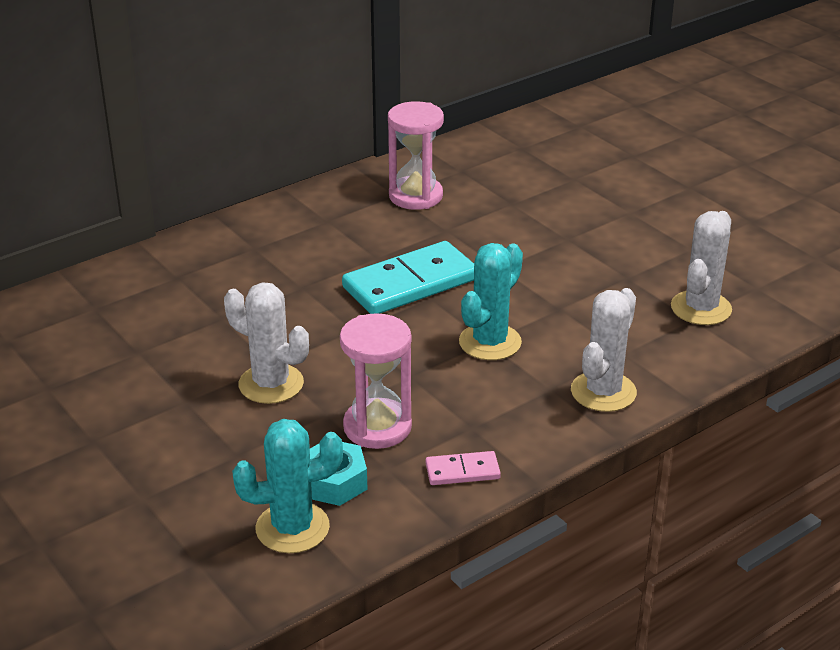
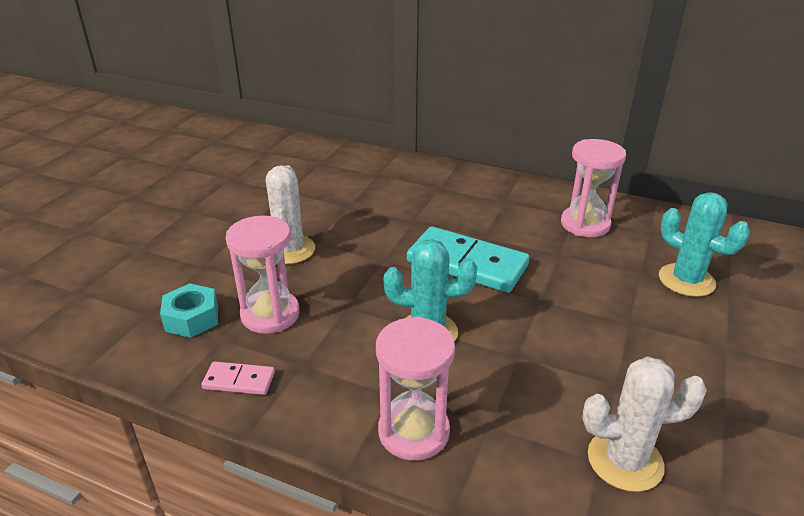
camera: 60 degrees right, 0 degrees up
(292, 528) = (130, 319): turquoise cactus -> turquoise cactus (686, 280)
(462, 471) = (239, 380): pink domino -> pink domino turned 45 degrees counterclockwise
(603, 392) = (413, 432): white cactus -> pink hourglass

